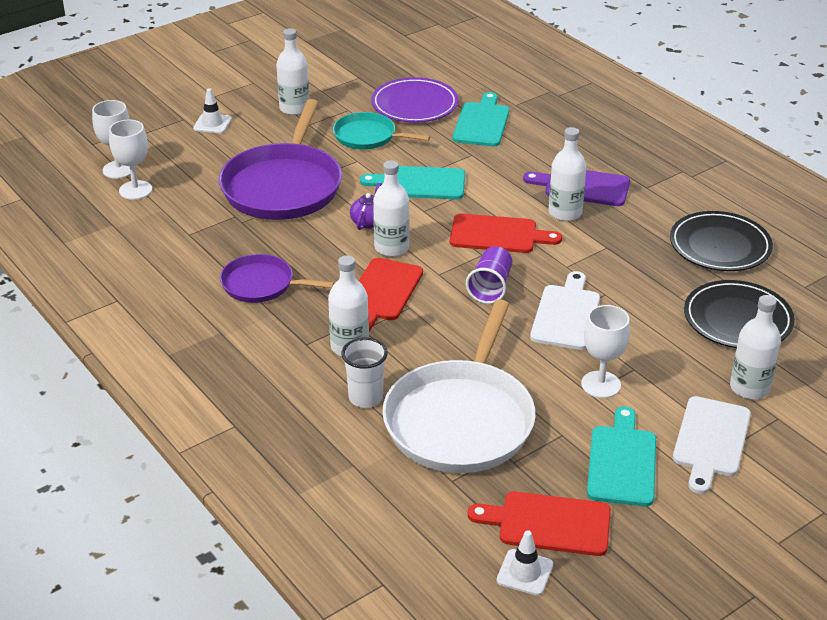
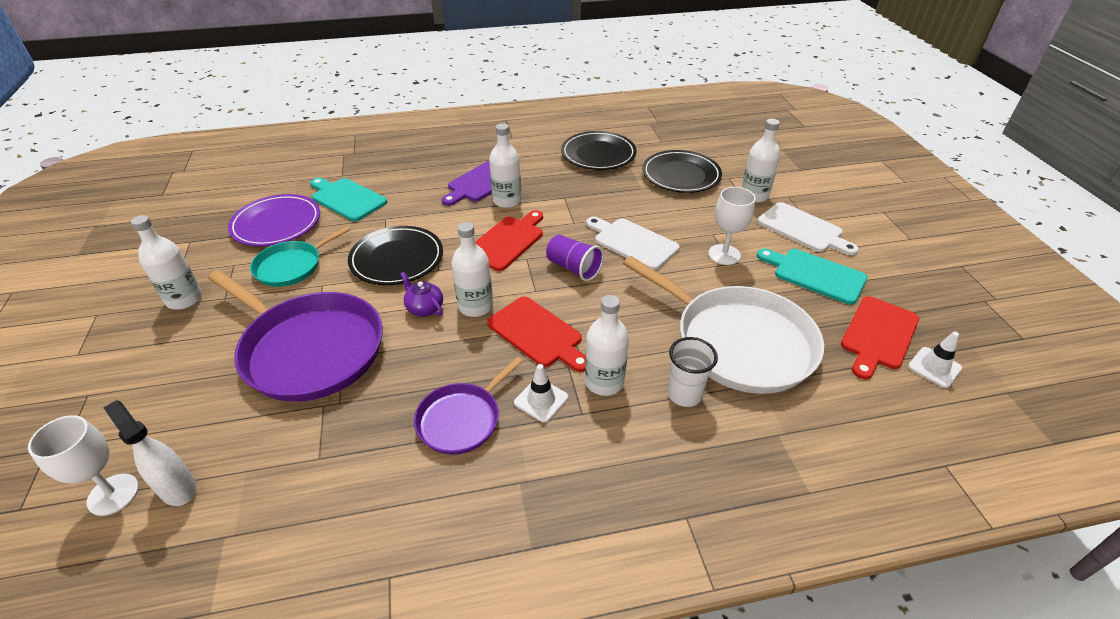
camera: 65 degrees left, 5 degrees up
(135, 190) = (177, 488): white goblet -> white spray bottle
(212, 124) = (129, 372): white traffic cone -> white traffic cone (541, 400)
(420, 183) = (397, 259): turquoise cutting board -> black plate

